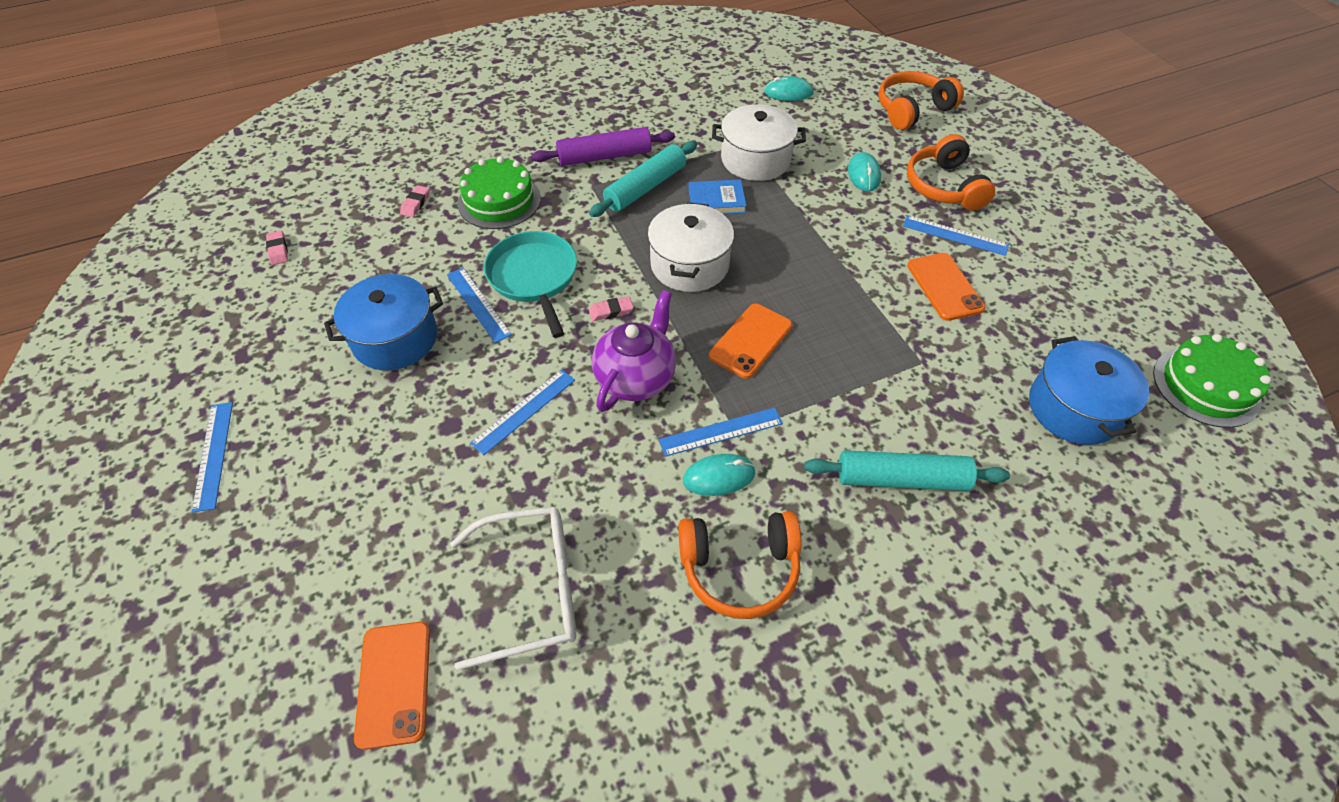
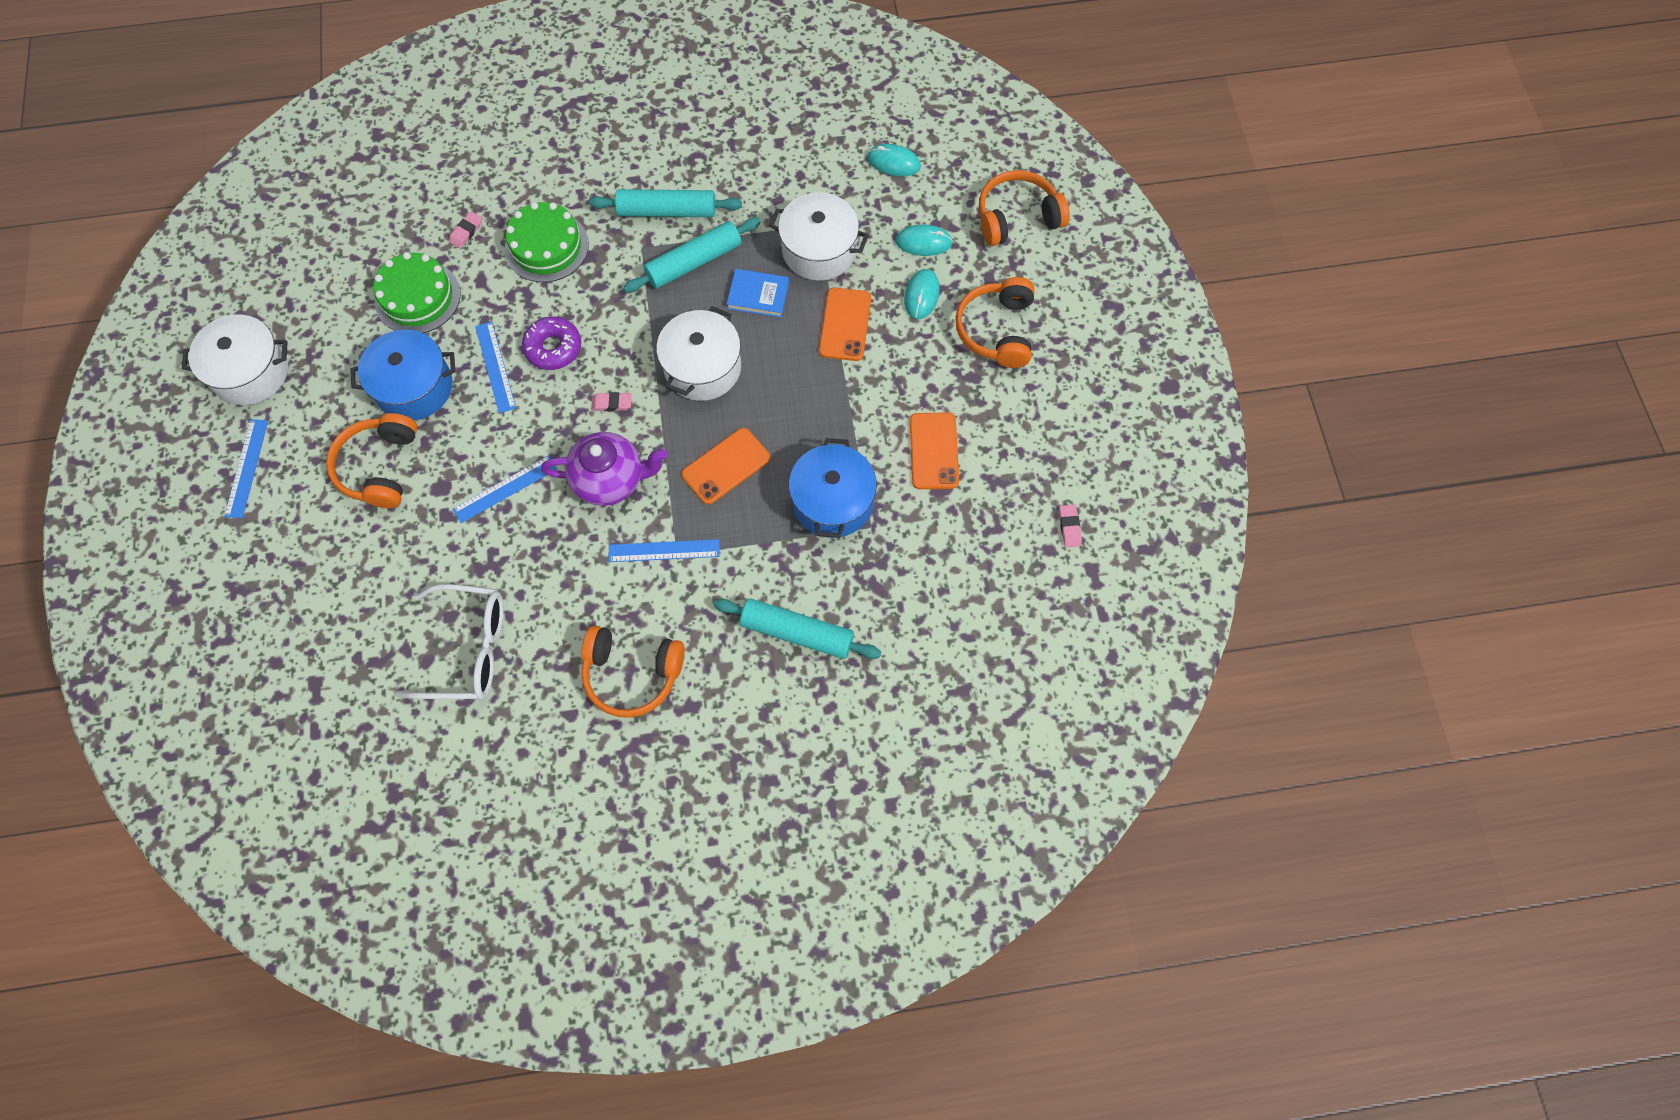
camera: 15 degrees right, 15 degrees up
(205, 361) = (250, 372): none -> white pot
(278, 250) = (329, 261): pink eraser -> pink eraser (1069, 527)
(374, 420) = (380, 467): none -> orange headphones
(394, 683) = (350, 694): orange phone -> orange phone (845, 324)
(534, 277) = (553, 348): turquoise pan -> purple donut
(604, 156) = (667, 211): purple rolling pin -> turquoise rolling pin
(636, 378) = (610, 479): purple teapot -> purple teapot turned 45 degrees clockwise
(719, 476) = (646, 591): turquoise mouse -> turquoise mouse (923, 242)
(955, 235) = (975, 394): blue ruler -> none
(1074, 408) = (983, 606): blue pot -> blue pot (832, 501)
(1206, 386) = (1117, 615): green cake -> green cake (417, 297)

